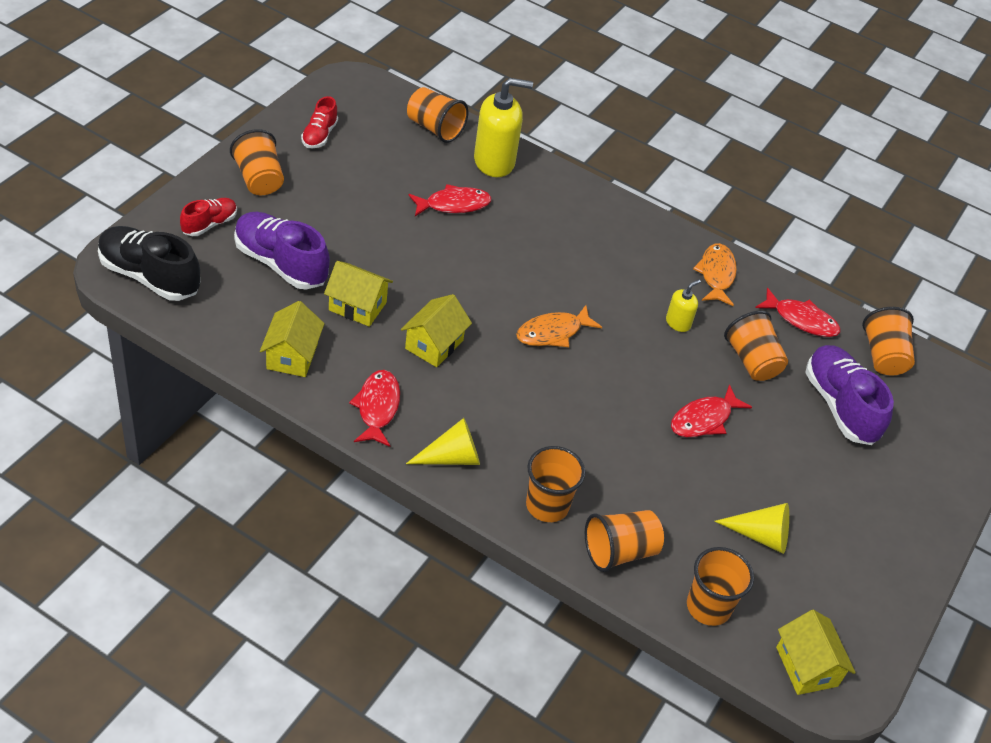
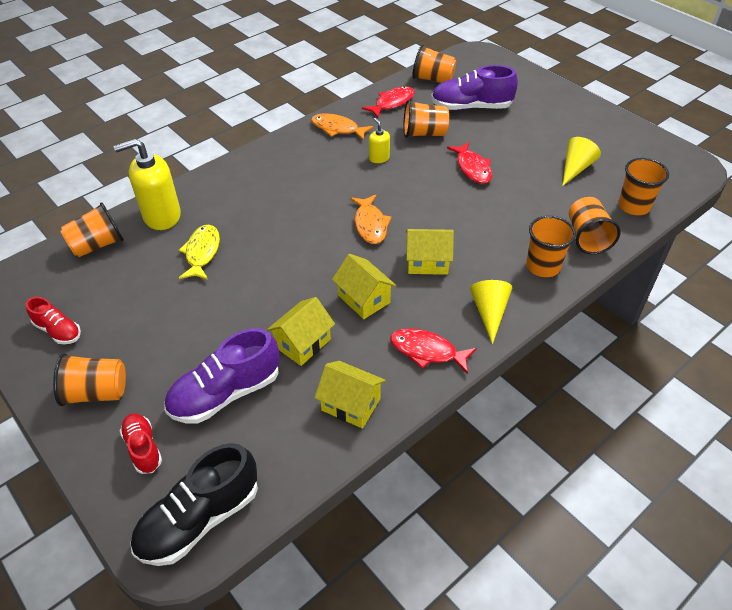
camera: 65 degrees left, 0 degrees up
(453, 205) = (202, 252): red fish -> yellow fish
(494, 162) = (161, 216): yellow soap dispenser -> yellow soap dispenser turned 120 degrees counterclockwise
(806, 666) = (678, 175): yellow house -> yellow house (427, 262)

